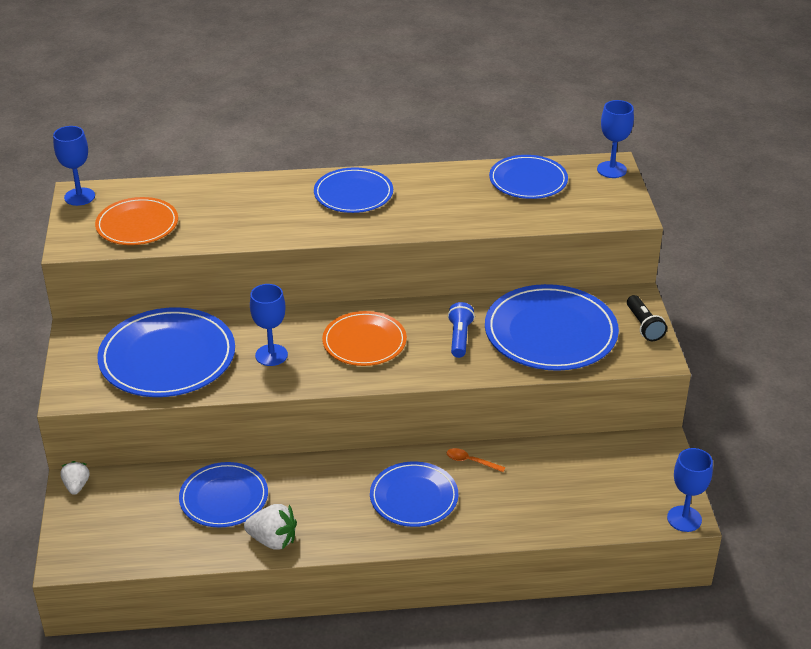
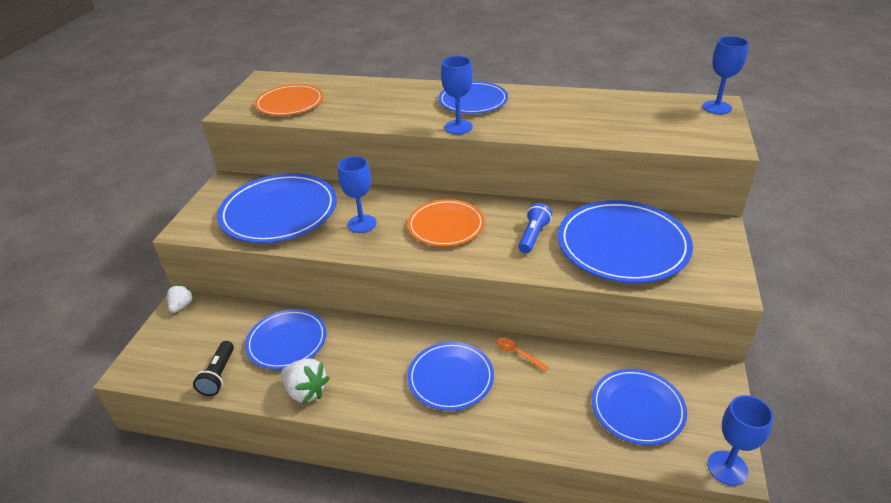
camera: 20 degrees right, 0 degrees up
(79, 197) = (263, 81): blue goblet -> blue goblet (458, 127)
(528, 180) = (633, 107): blue plate -> blue plate (637, 408)
(644, 326) = (720, 254): black flashlight -> black flashlight (219, 375)

